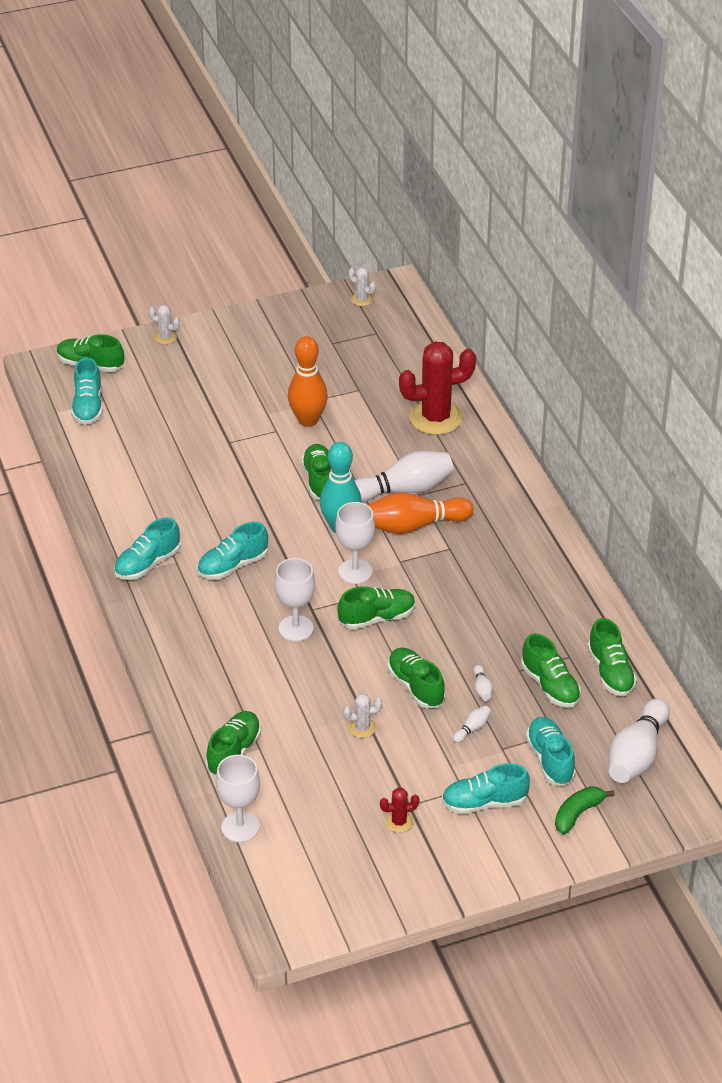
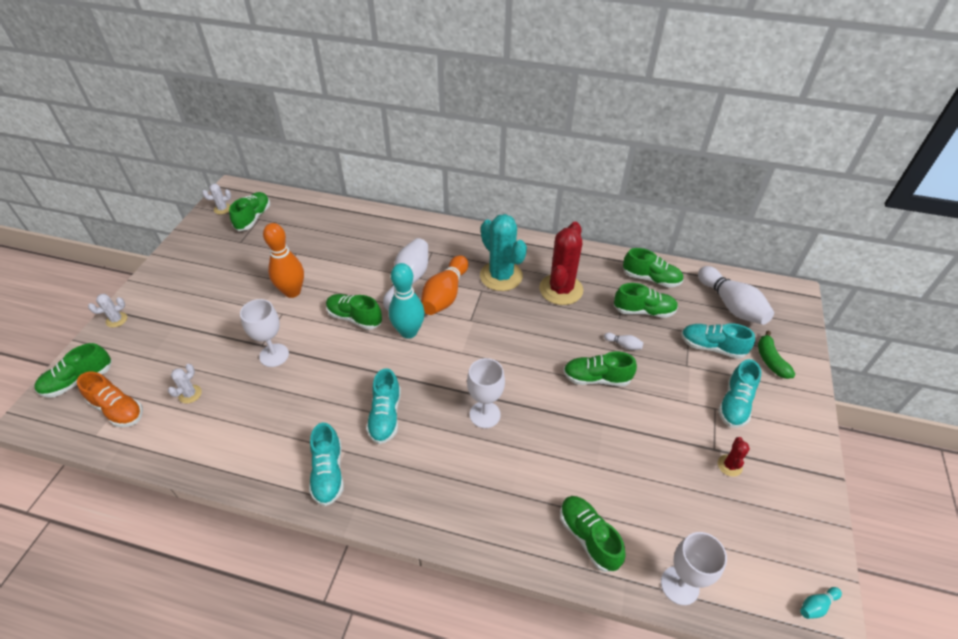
camera: 55 degrees left, 5 degrees up
(88, 406) = (118, 409): turquoise shoe -> orange shoe
(299, 923) = (816, 605): none -> turquoise bowling pin
(355, 572) = (458, 348): white goblet -> white goblet (274, 355)
(362, 728) = (617, 432): white cactus -> white cactus (190, 394)
(377, 618) = (513, 362): green shoe -> green shoe (253, 218)
(436, 418) = (362, 234): red cactus -> red cactus (561, 289)
(472, 729) = (658, 370): white bowling pin -> none
(486, 552) = (501, 276): none -> turquoise cactus

